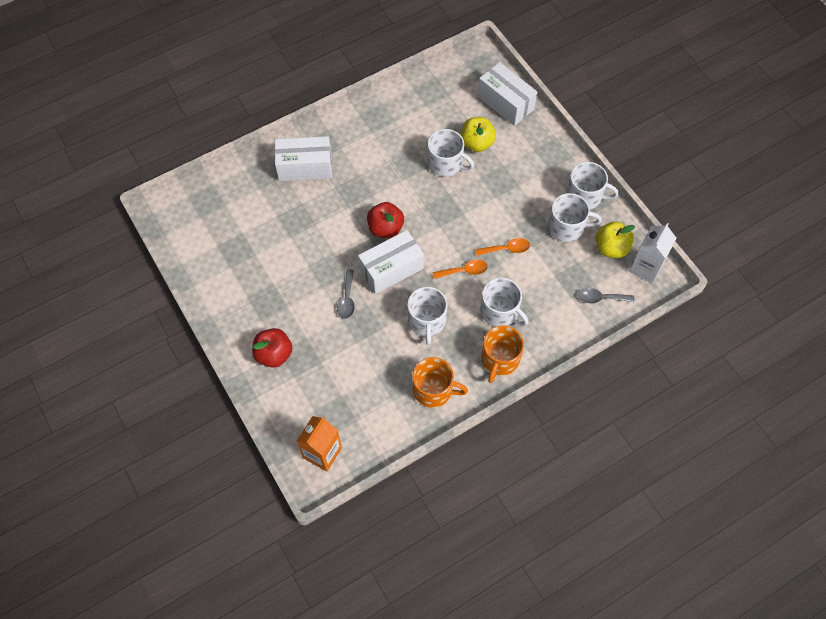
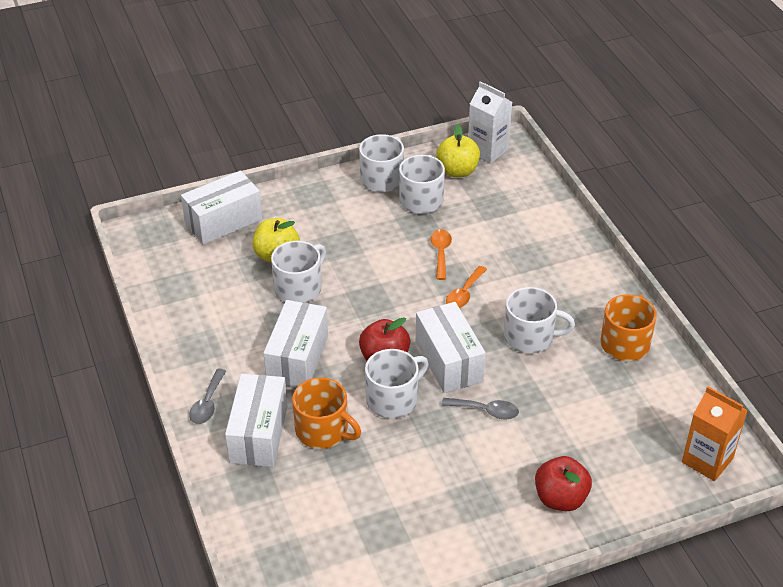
camera: 80 degrees left, 20 degrees down
(376, 176) = (298, 358): none -> white box
(464, 271) = (464, 294): orange spoon -> orange spoon turned 150 degrees counterclockwise
(500, 311) = (526, 271): white mug -> white mug (393, 399)
(500, 359) = (589, 281): orange mug -> orange mug (323, 431)
(601, 298) = (520, 189): grey spoon -> grey spoon (207, 403)

